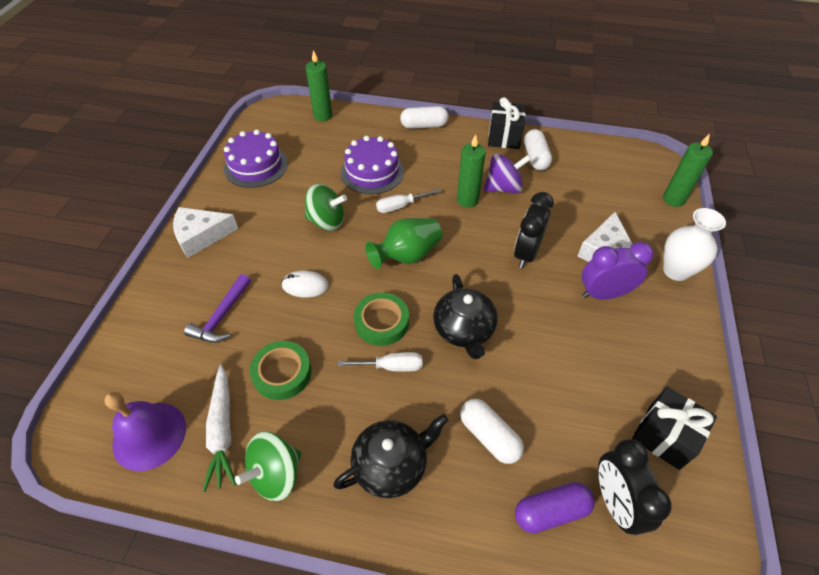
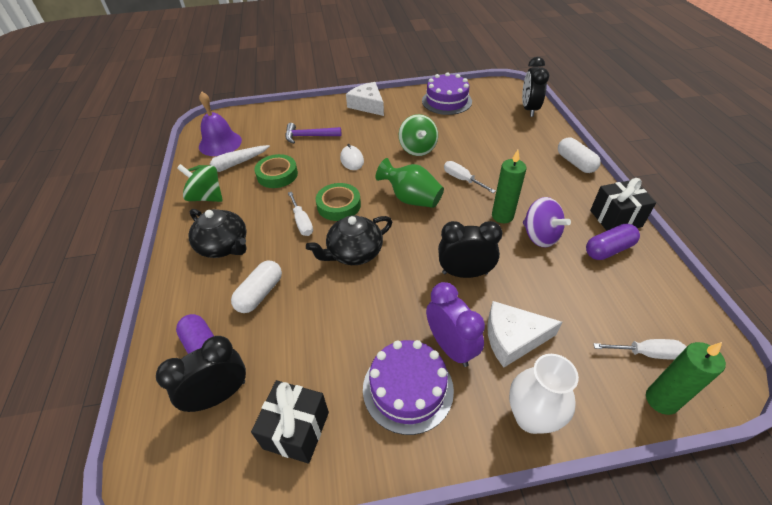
camera: 70 degrees right, 5 degrees down
(323, 116) = (529, 109): green candle -> black clock
(372, 172) = (488, 153): purple cake -> purple cake (408, 388)
(535, 157) = (608, 249): white capsule -> purple capsule
(636, 187) = (646, 353): none -> white screwdriver

